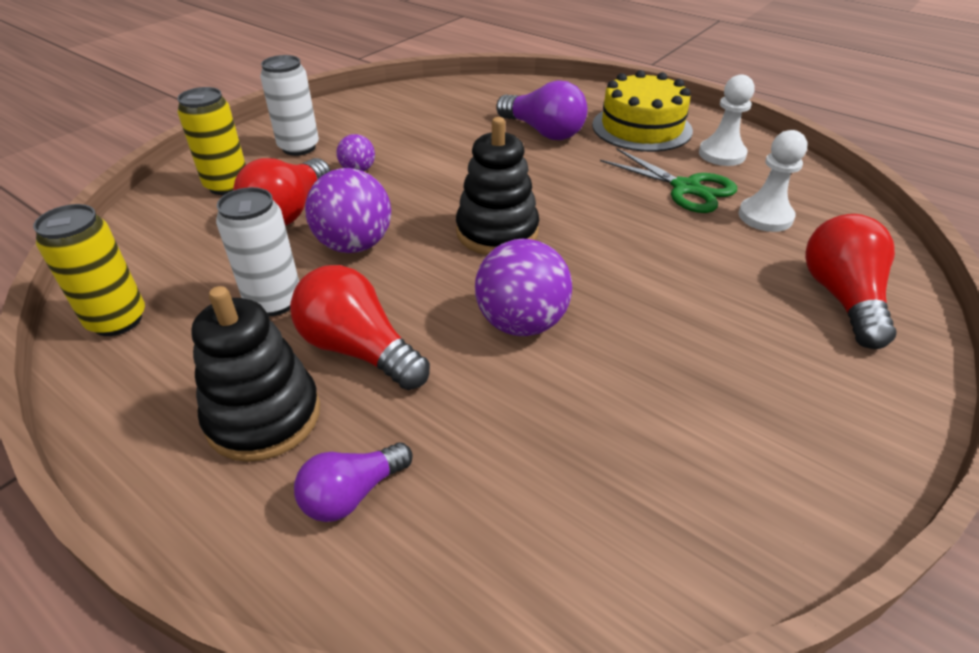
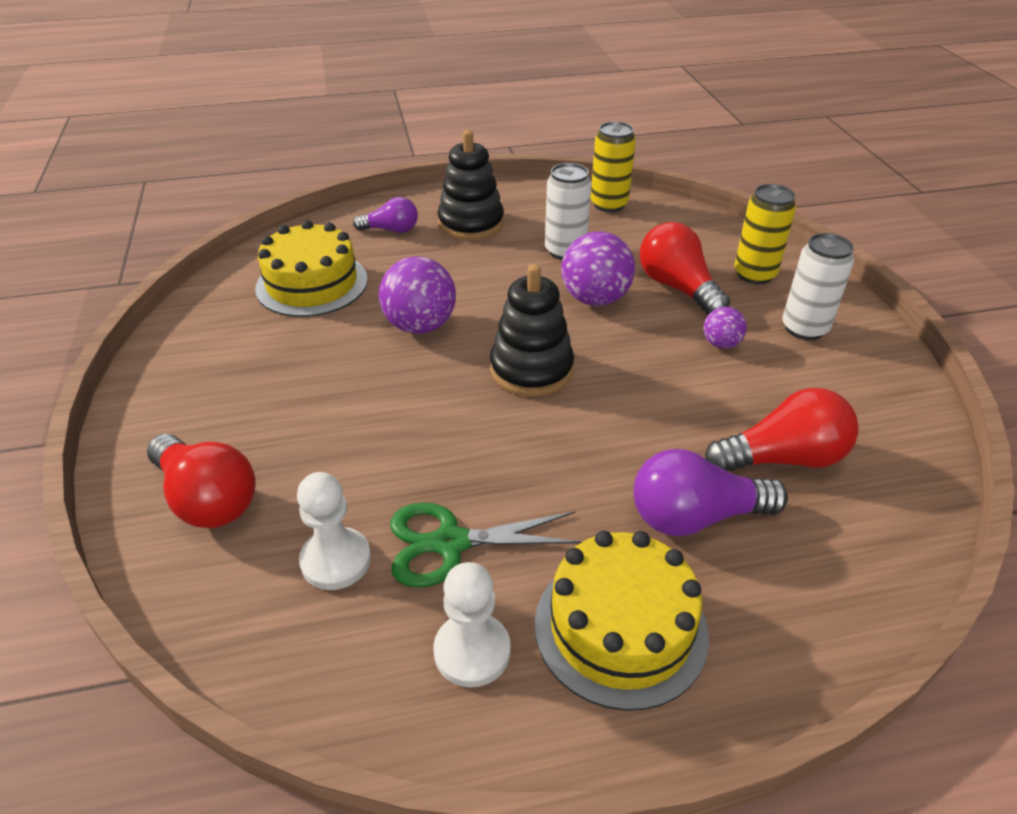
camera: 130 degrees right, 0 degrees up
(352, 494) = (391, 230): purple light bulb -> purple light bulb turned 90 degrees clockwise
(359, 350) = (480, 263): red light bulb -> red light bulb (782, 458)
(563, 471) = (312, 284): none -> yellow cake

